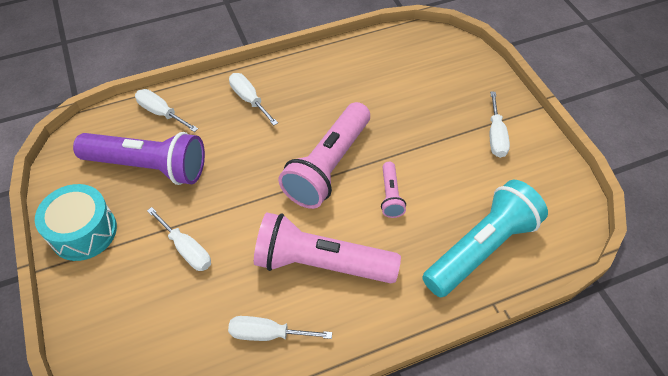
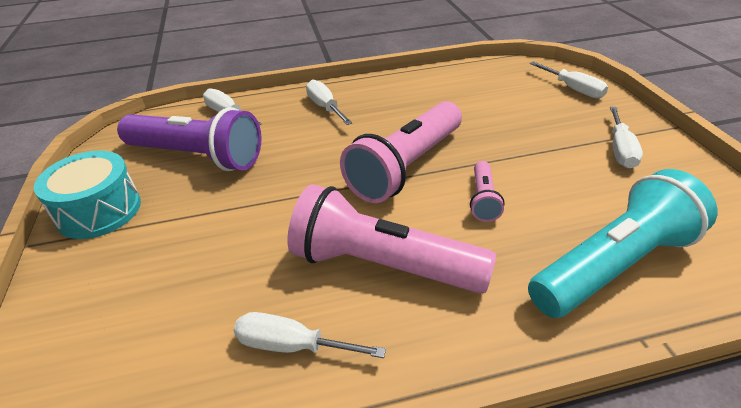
camera: 10 degrees right, 15 degrees down
(186, 249) = (212, 237): white screwdriver -> white screwdriver (573, 89)

